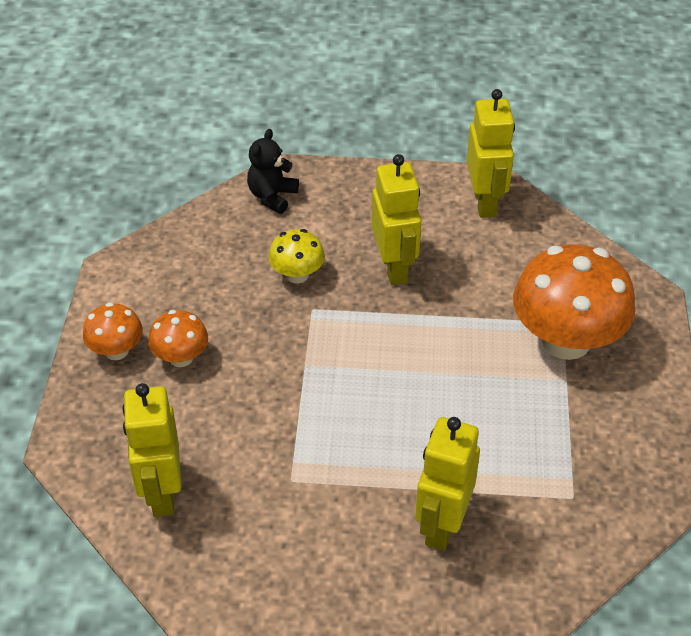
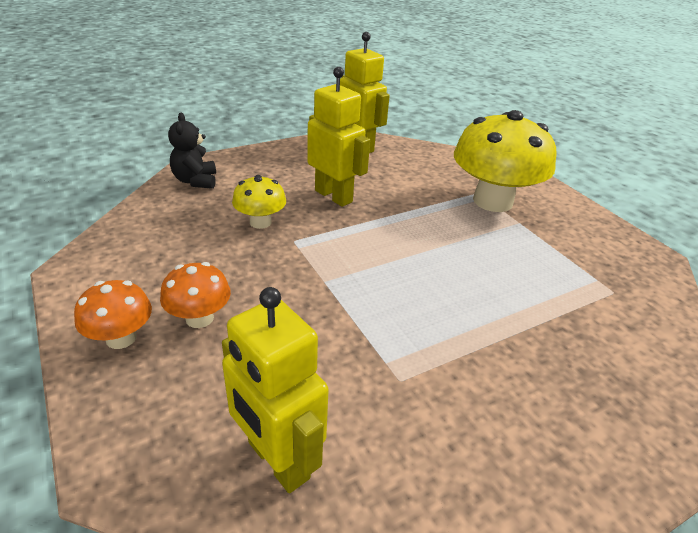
camera: 35 degrees left, 10 degrees down
(442, 525) = (558, 355): yellow robot -> none
(566, 340) = (493, 201): orange mushroom -> yellow mushroom

